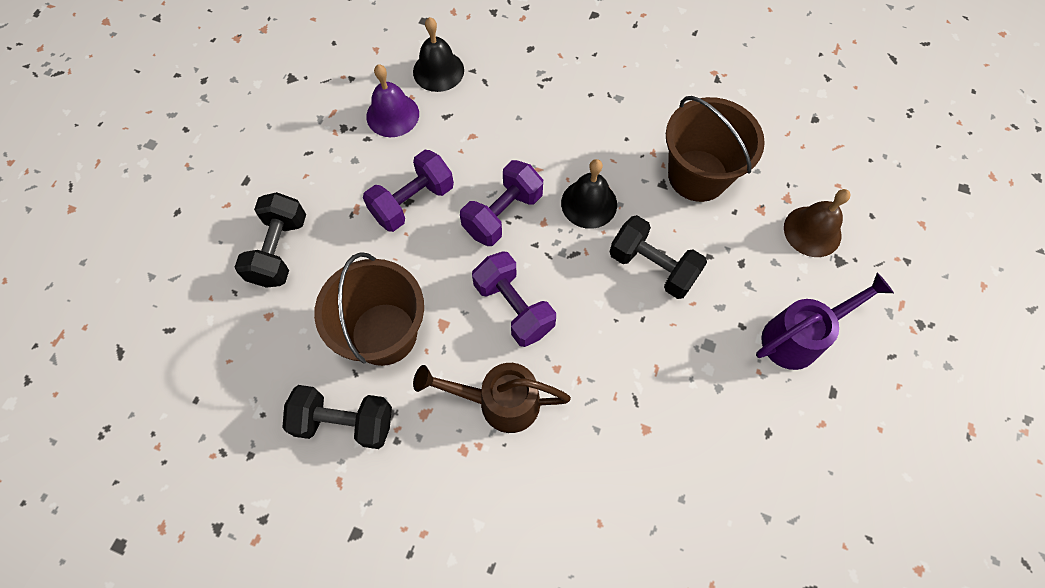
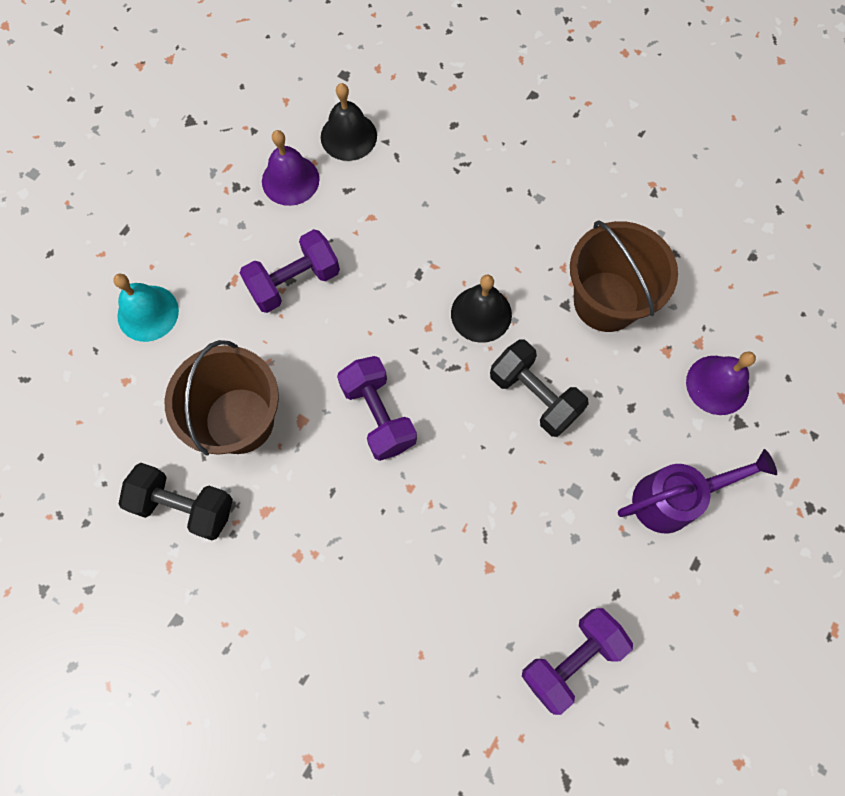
camera: 10 degrees right, 5 degrees up
(280, 250) = (148, 313): black dumbbell -> turquoise bell
(498, 402) = (343, 512): brown watering can -> none
(503, 214) = (387, 311): purple dumbbell -> purple dumbbell (571, 659)
(812, 231) = (717, 385): brown bell -> purple bell

